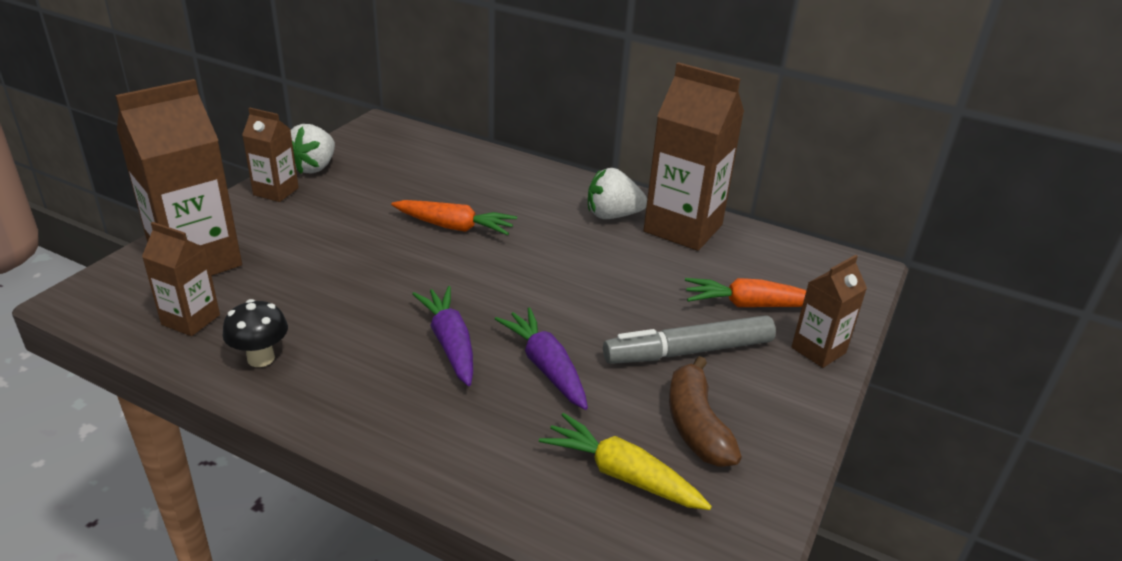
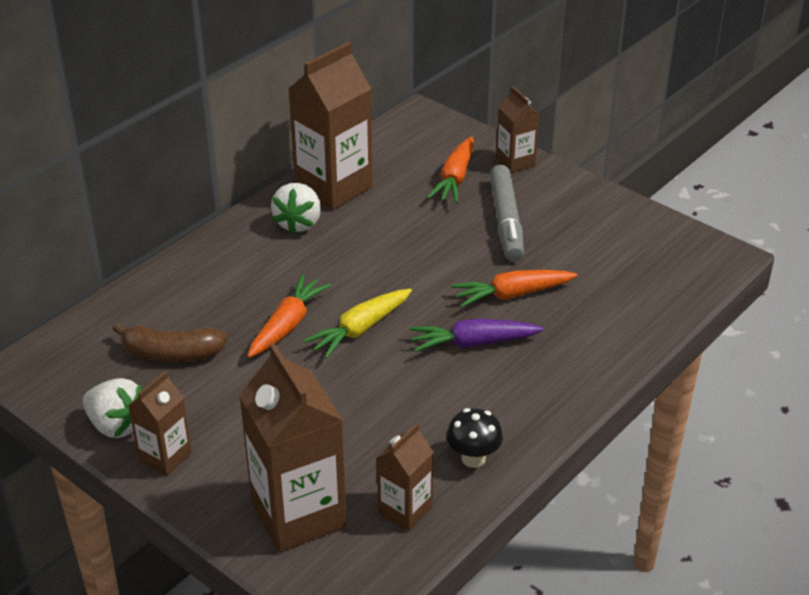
camera: 75 degrees left, 5 degrees up
(546, 367) = (512, 294): purple carrot -> orange carrot
(622, 474) = (629, 276): yellow carrot -> yellow carrot (360, 329)
(696, 425) = (586, 235): brown banana -> brown banana (171, 354)

